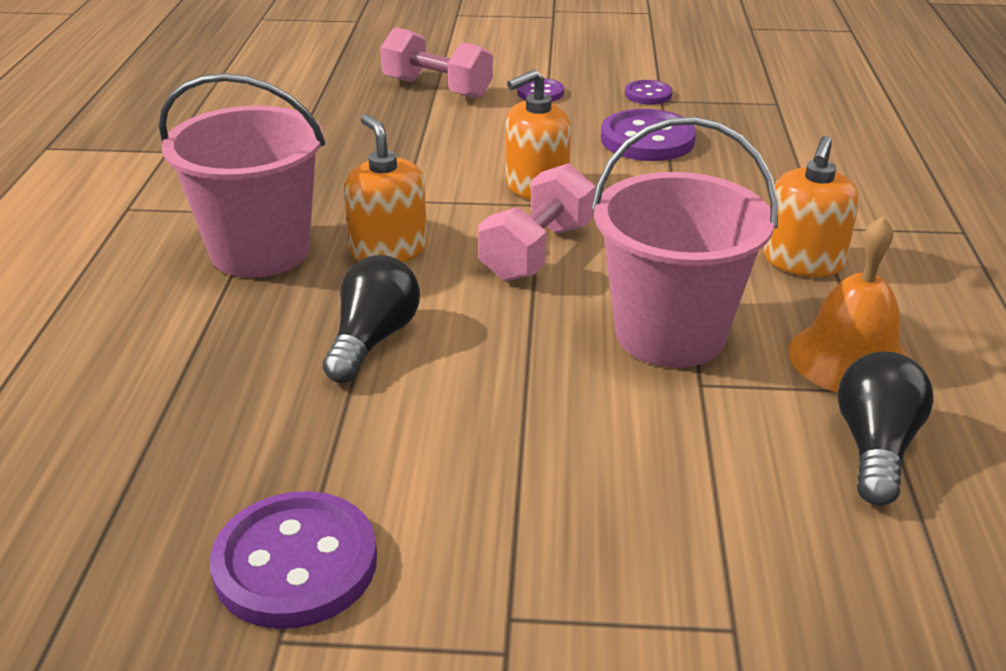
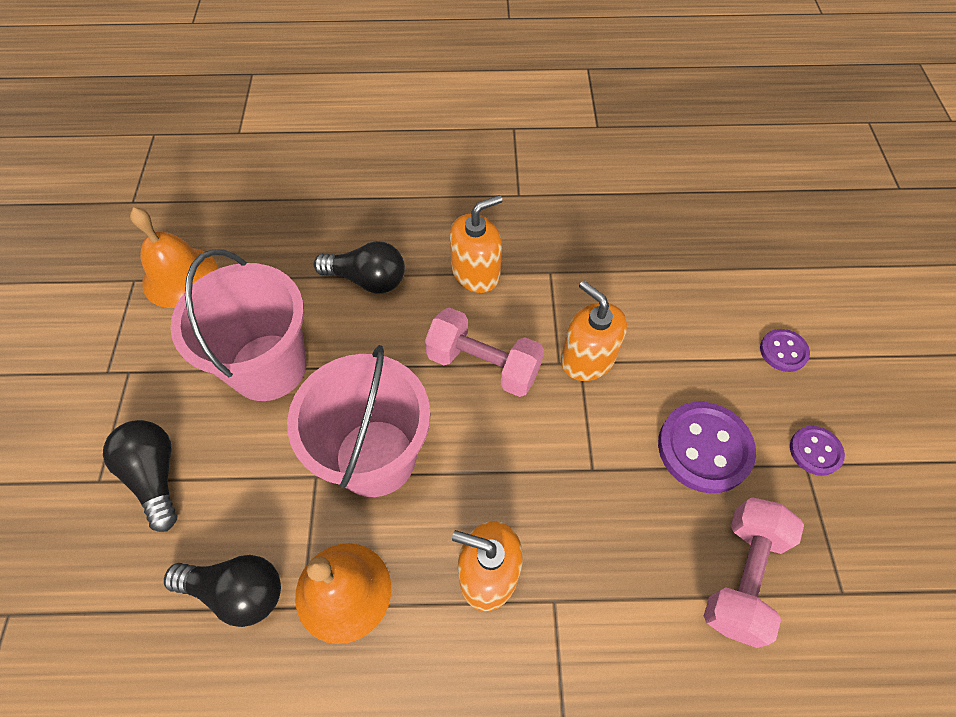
camera: 85 degrees right, 25 degrees up
(260, 251) = (467, 204): pink bucket -> pink bucket (268, 367)
(295, 563) = (180, 277): purple button -> orange bell
(437, 88) = (762, 268): pink dumbbell -> pink dumbbell (742, 576)
(718, 552) = (155, 476): none -> black light bulb

